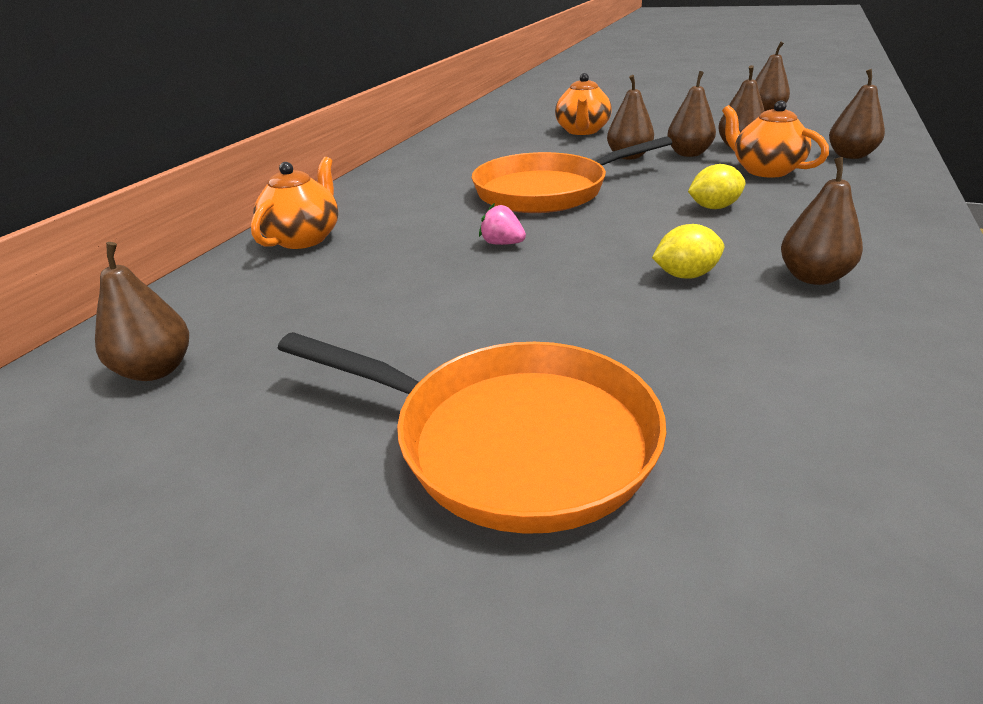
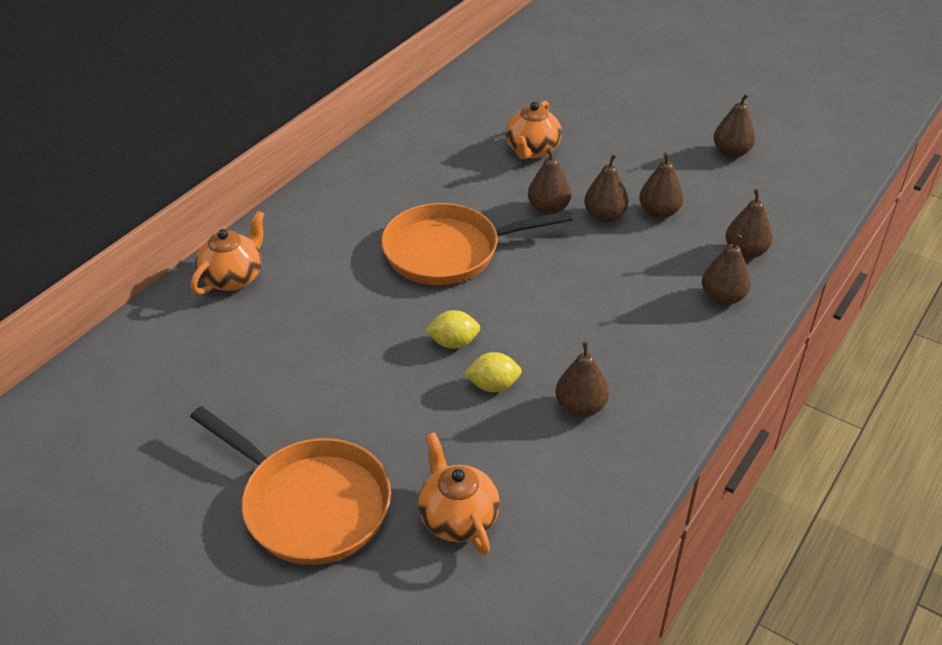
camera: 10 degrees right, 10 degrees up
(156, 370) = (117, 403): brown pear -> brown pear (722, 297)
(502, 243) = (381, 318): pink strawberry -> none
(713, 207) = (569, 306): yellow lemon -> yellow lemon (453, 342)
(765, 170) = (651, 259): orange teapot -> orange teapot (458, 518)

